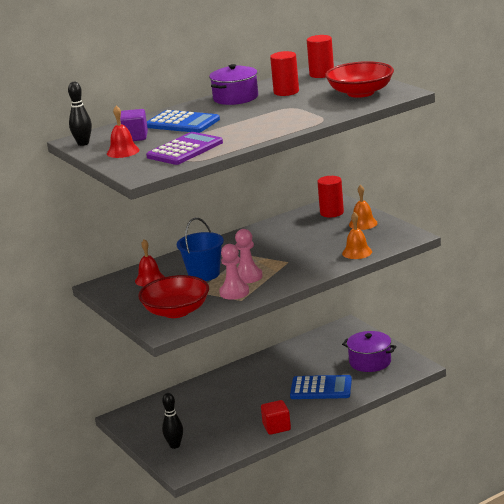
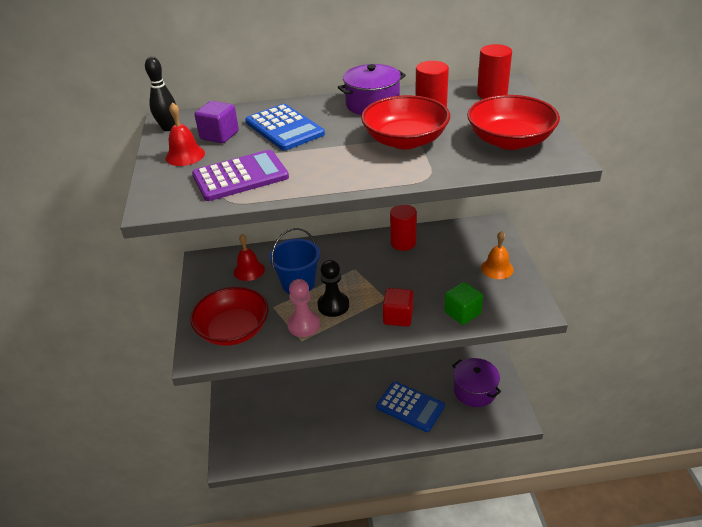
camera: 25 degrees right, 15 degrees up
(175, 445) = (245, 423): black bowling pin -> none
(248, 277) = (333, 305): pink pawn -> black pawn
(276, 427) = (341, 442): red cube -> red cube (398, 317)
(285, 108) = (405, 140): none -> red bowl
(331, 213) = (476, 239): red cylinder -> red cylinder (403, 243)
(357, 252) = (462, 313): orange bell -> green cube

